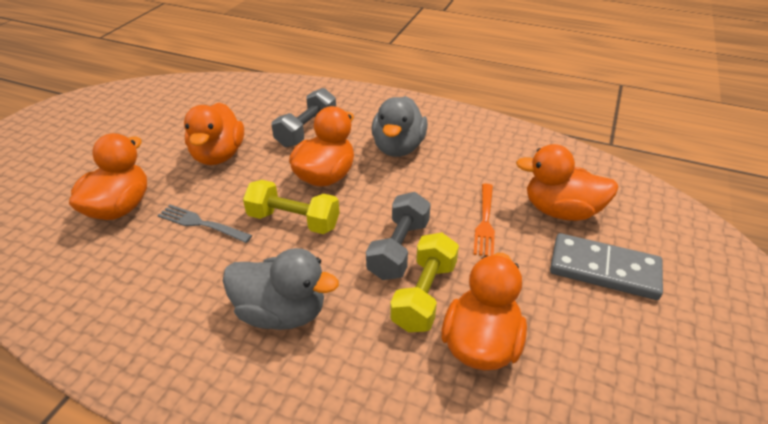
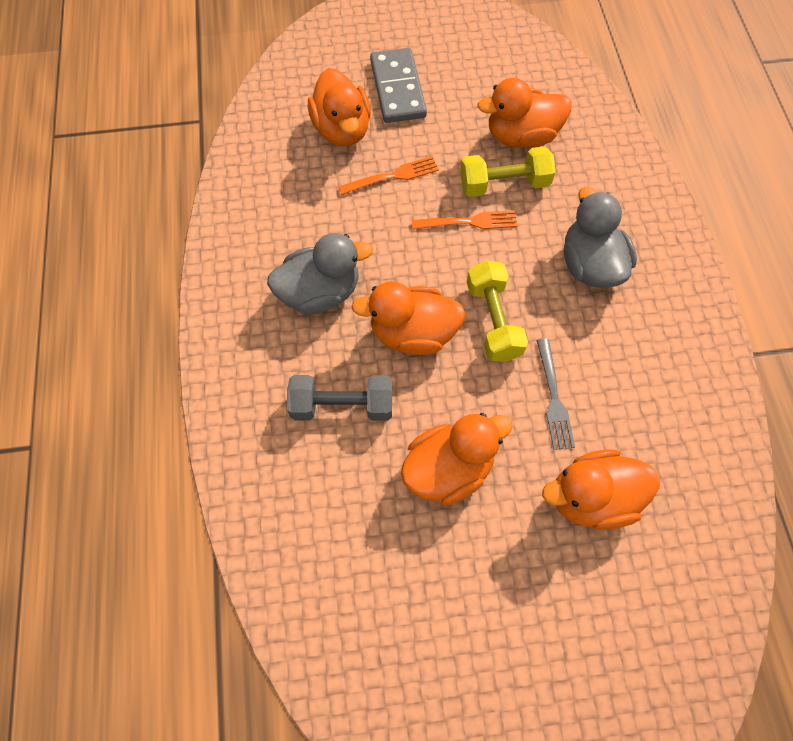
camera: 120 degrees left, 25 degrees up
(399, 249) = (469, 222): grey dumbbell -> orange fork

